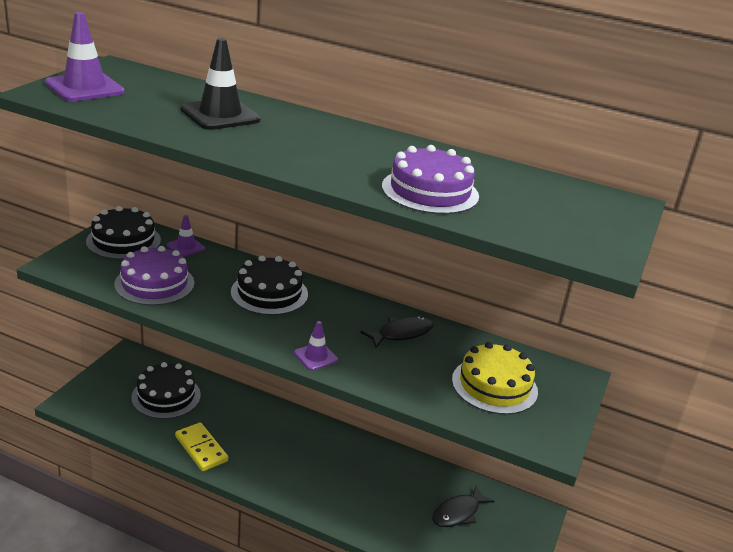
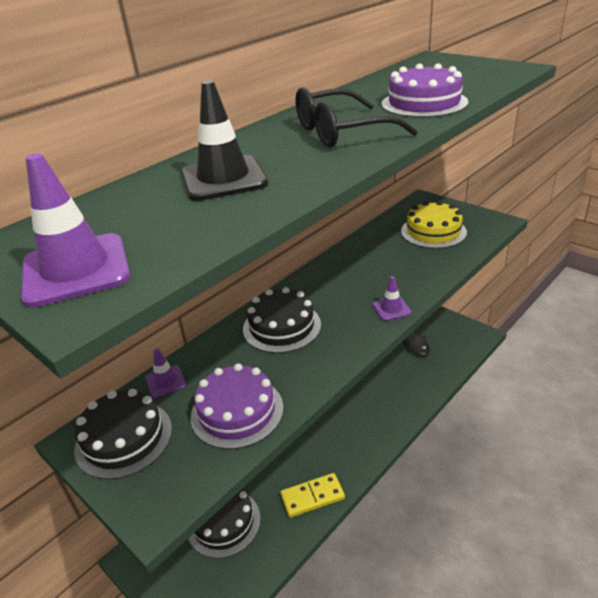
camera: 65 degrees left, 5 degrees up
(330, 153) = (341, 132): none -> black glasses
(401, 333) = (362, 261): black fish -> none

